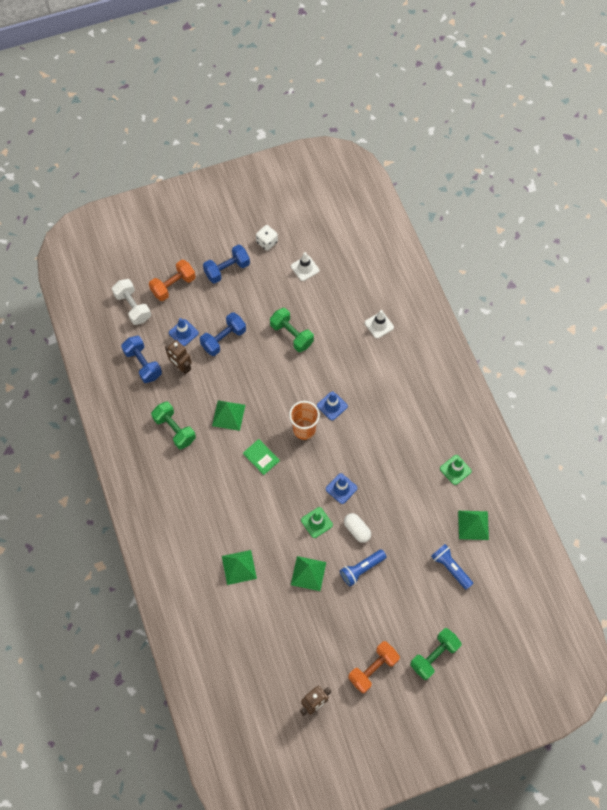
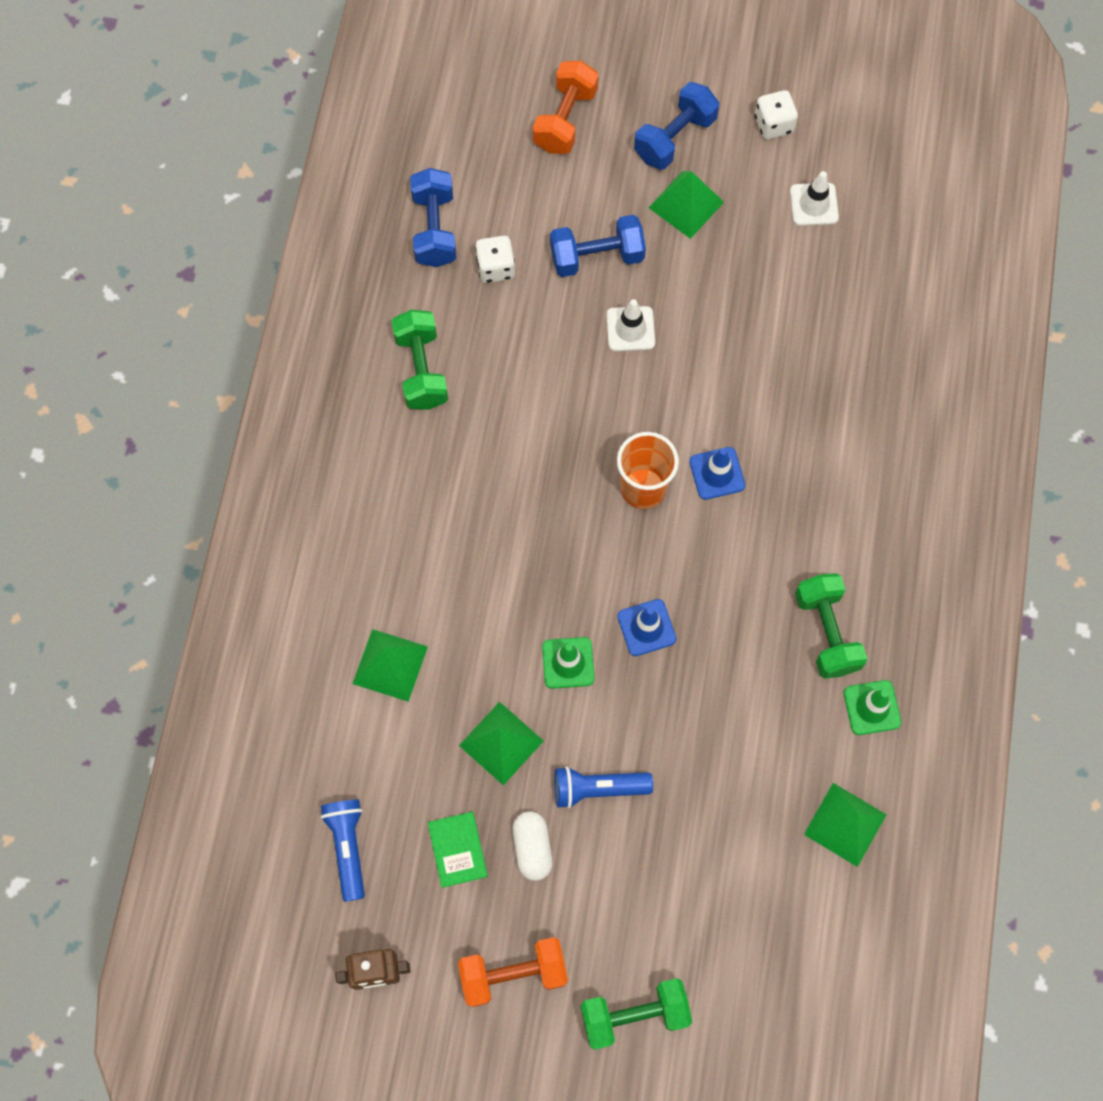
camera: 30 degrees right, 5 degrees up
(133, 307) = (475, 122): white dumbbell -> none
(173, 286) = (565, 120): orange dumbbell -> orange dumbbell turned 60 degrees counterclockwise
(181, 367) = (495, 268): brown robot -> white dice
(183, 333) = (534, 210): blue traffic cone -> none
(227, 269) = (674, 138): blue dumbbell -> blue dumbbell turned 45 degrees counterclockwise
(228, 415) = (527, 393): green pyramid -> green pyramid (686, 204)
(261, 457) = (539, 496): green book -> green book (457, 849)
(291, 335) = (720, 311): green dumbbell -> green dumbbell (826, 632)
(357, 530) = (630, 715): white capsule -> white capsule (532, 848)
(379, 325) = (887, 374): white traffic cone -> white traffic cone (630, 329)
(450, 568) = (757, 876): blue flashlight -> blue flashlight (348, 847)

